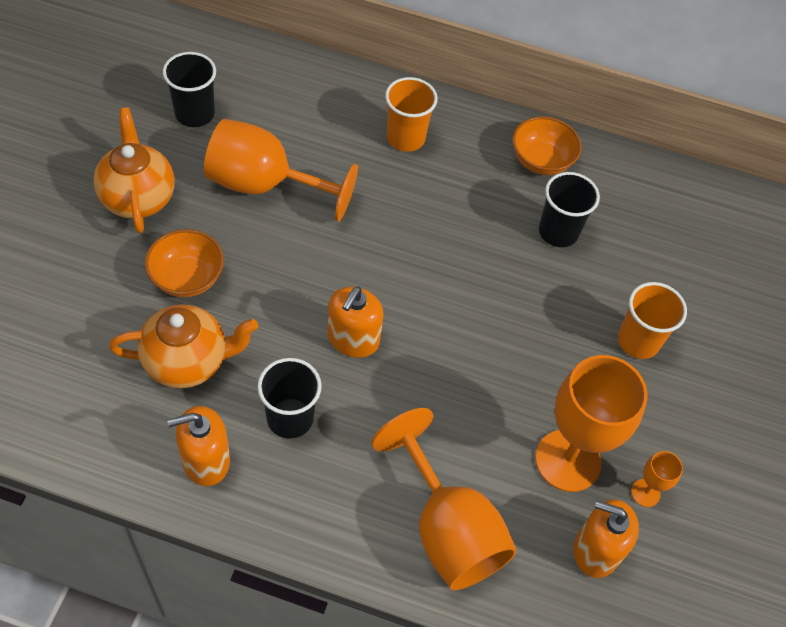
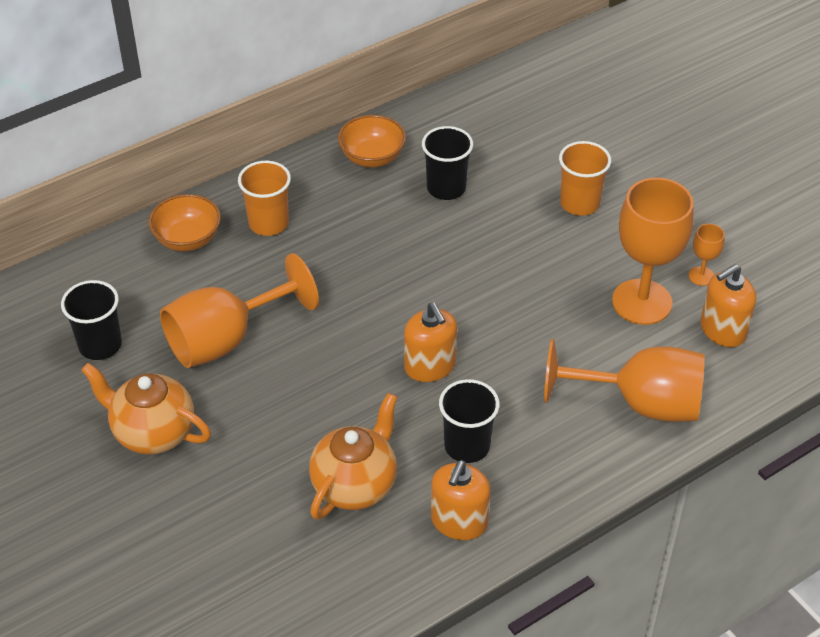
camera: 45 degrees left, 10 degrees down
(187, 278) = (271, 442): orange bowl -> orange bowl (187, 239)

